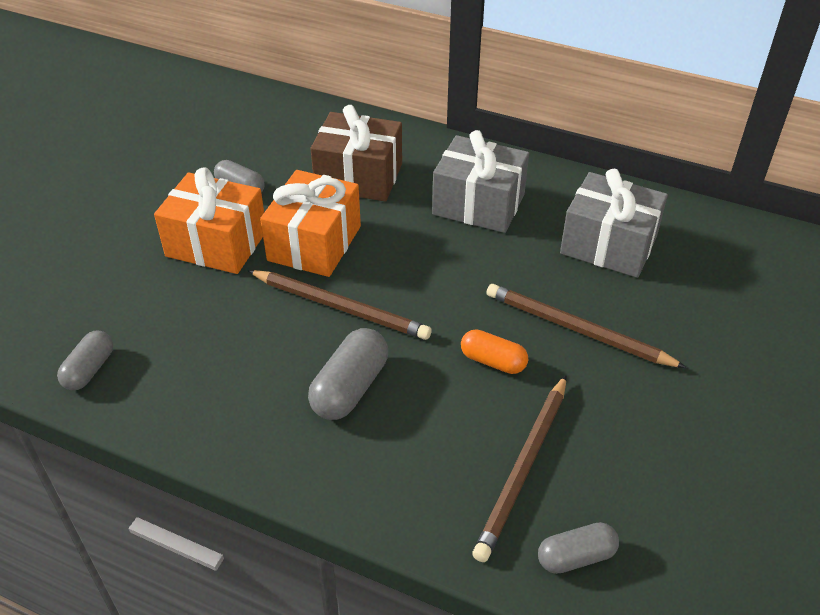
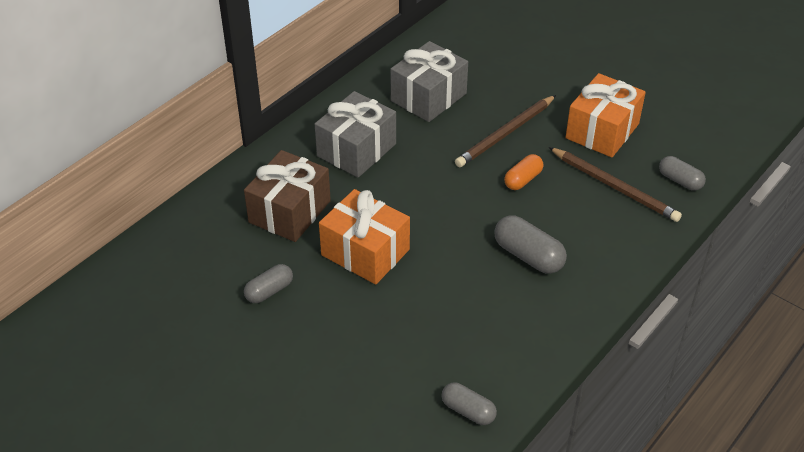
camera: 75 degrees left, 0 degrees up
(216, 243) = (340, 315): orange gift -> orange gift (602, 131)
(340, 307) = (445, 248): brown pencil -> none
(576, 556) = (680, 181): grey capsule -> grey capsule turned 45 degrees counterclockwise

